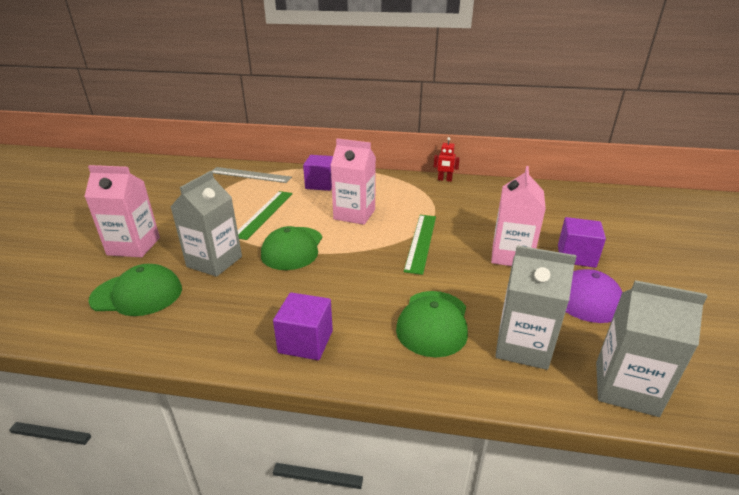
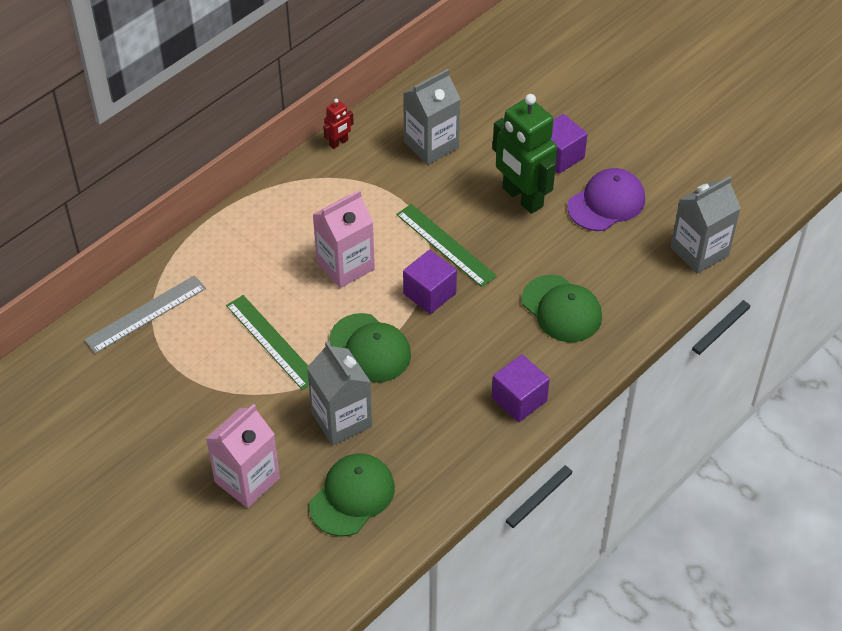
camera: 55 degrees left, 20 degrees up
(321, 184) = (242, 258): purple cube -> purple cube (429, 293)
(511, 256) = (522, 197): pink carton -> green robot
(522, 346) = (626, 275): grey carton -> grey carton (431, 145)

